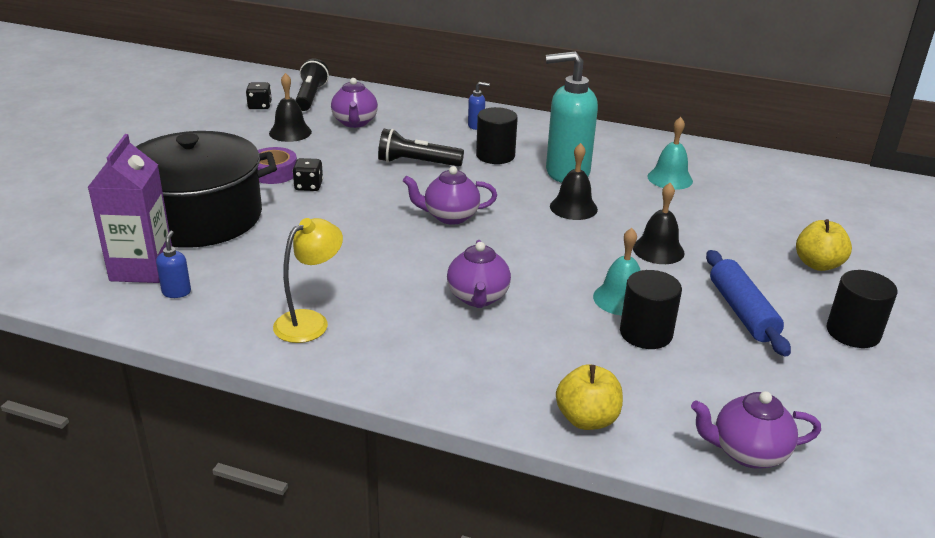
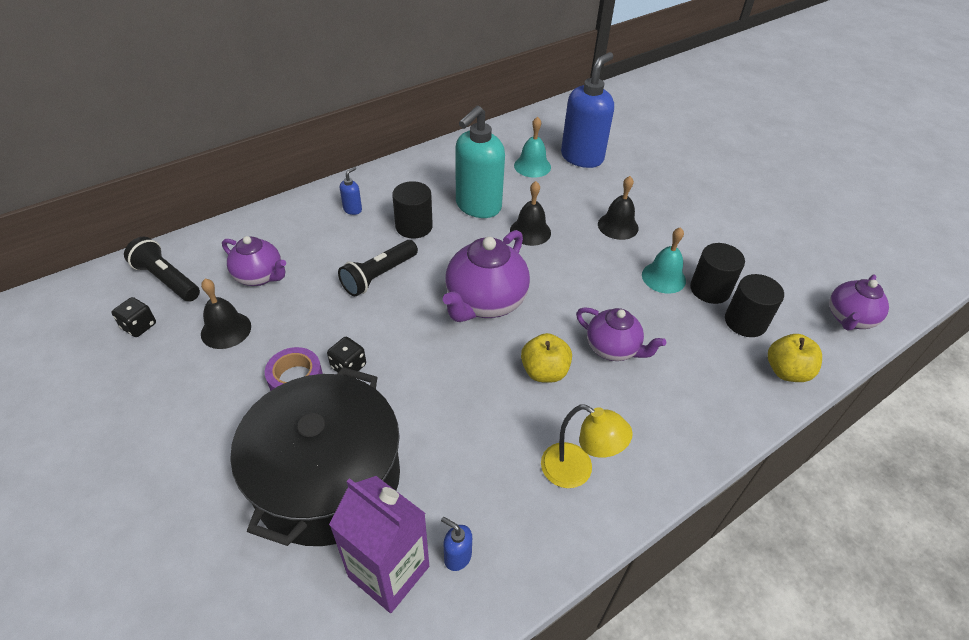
camera: 55 degrees left, 15 degrees up
(310, 321) = (576, 471): yellow lamp -> yellow lamp turned 135 degrees clockwise
(450, 216) = (485, 302): purple teapot -> purple teapot, size x1.58
(732, 199) = (582, 157): none -> blue soap dispenser
(742, 312) = (712, 234): blue rolling pin -> none
(818, 264) = (683, 174): yellow apple -> yellow apple (544, 371)
(853, 332) = (759, 206): black cylinder -> black cylinder (745, 322)

